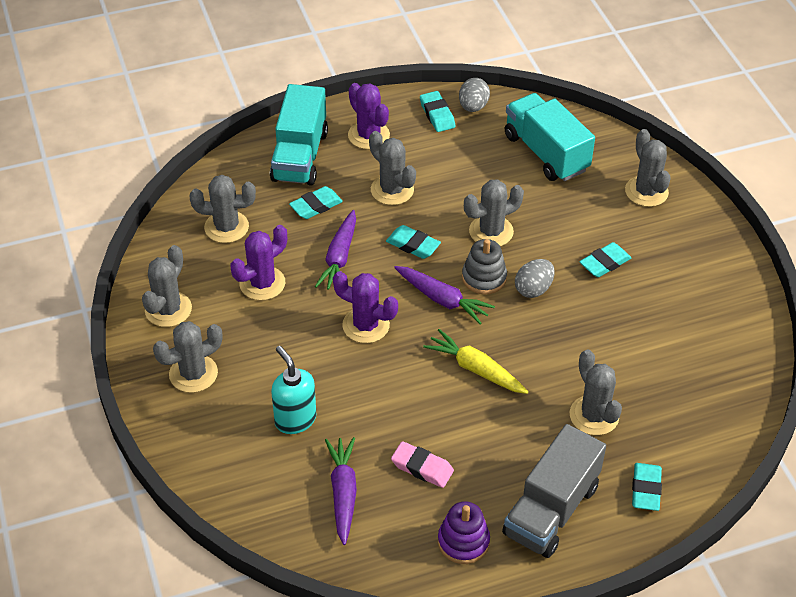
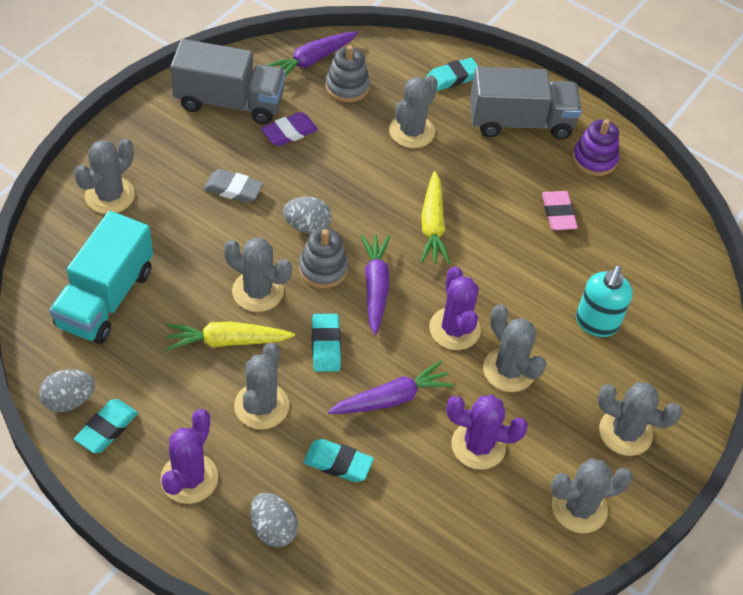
camera: 130 degrees left, 5 degrees up
(226, 227) = (434, 531): grey cactus -> grey cactus (509, 370)
(300, 156) = (273, 529): turquoise truck -> grey egg
(343, 493) = (628, 251): purple carrot -> purple carrot (311, 60)
(459, 196) = (227, 341): none -> yellow carrot
(605, 263) = (233, 189): turquoise eraser -> grey eraser
(648, 328) = (289, 132): none -> purple eraser
(682, 398) = (347, 87): none -> grey stacking toy
(711, 305) = (229, 102): none -> grey truck

